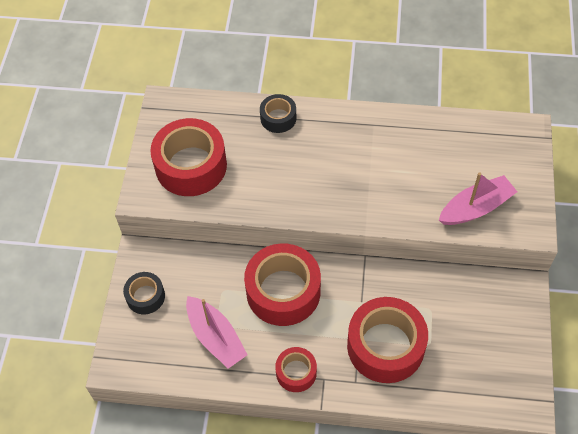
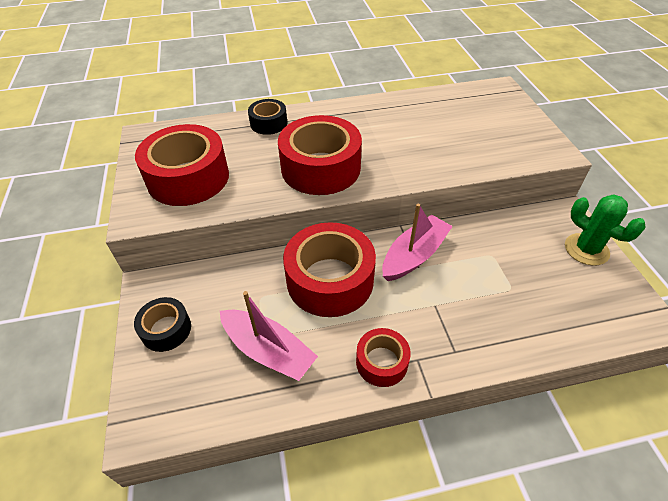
camera: 20 degrees left, 10 degrees down
(385, 346) = (467, 303): red tape -> red tape (321, 168)
(475, 208) = (494, 148): pink boat -> pink boat (414, 255)
(518, 329) = (586, 249): none -> green cactus

